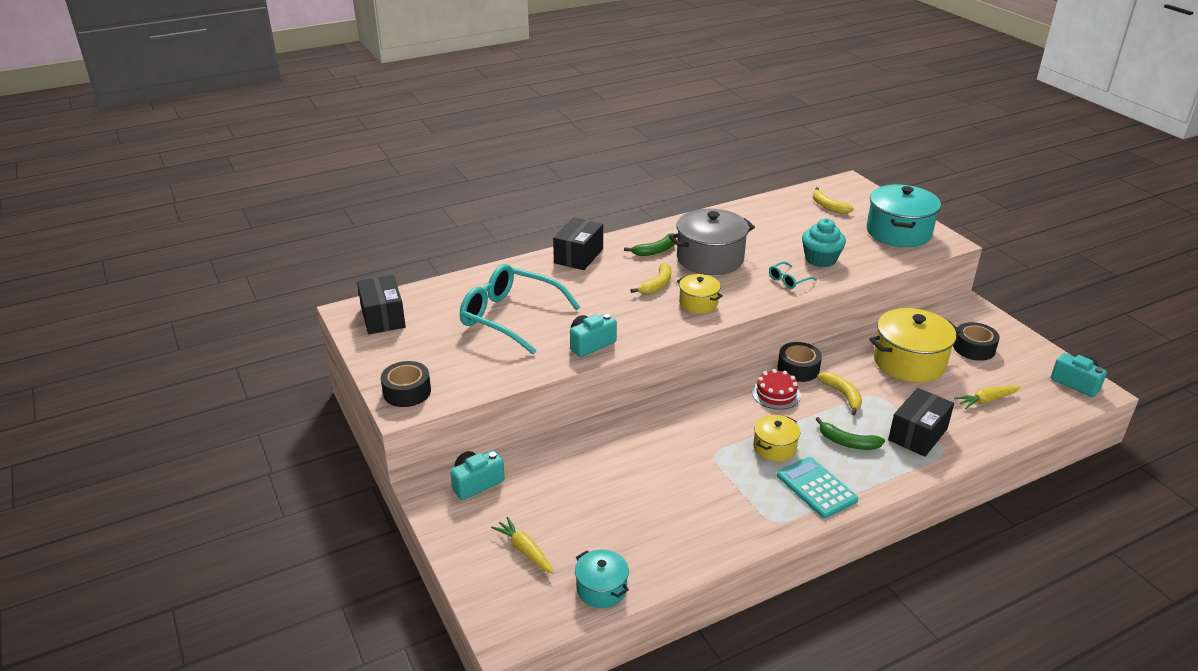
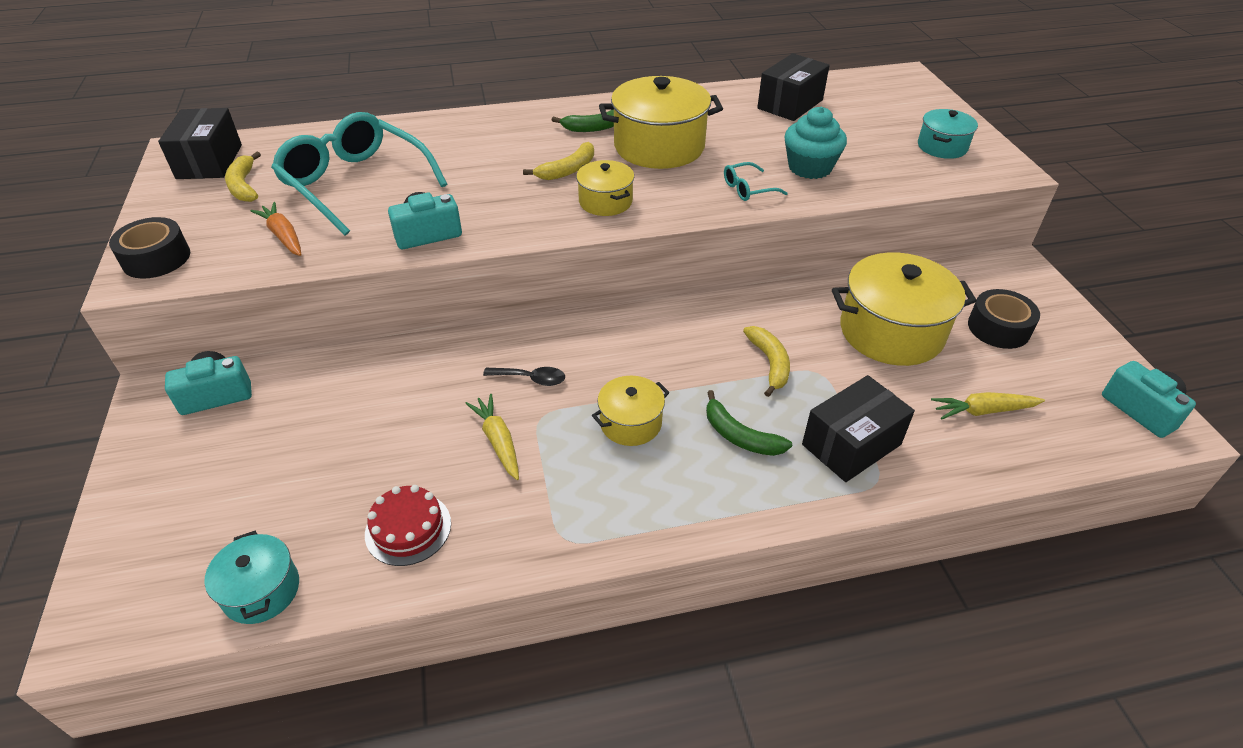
camera: 15 degrees right, 10 degrees up
(488, 361) = (283, 236): none -> orange carrot
(524, 550) = (205, 505): yellow carrot -> yellow carrot (498, 441)
(578, 256) = (495, 121): black box -> black box (790, 104)
(692, 433) = (531, 379): none -> black spoon
(710, 259) = (659, 146): grey pot -> yellow pot
(776, 394) = (677, 344): red cake -> red cake (408, 528)
(798, 369) = (727, 314): black tape -> none
(816, 488) = (656, 498): turquoise calculator -> none
(828, 206) = (859, 101): yellow banana -> yellow banana (244, 185)
(898, 232) = (942, 147): turquoise pot -> turquoise pot, size x0.54

